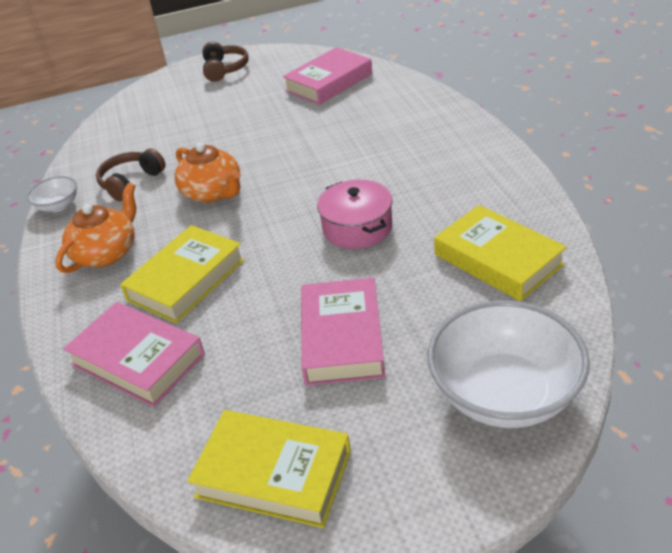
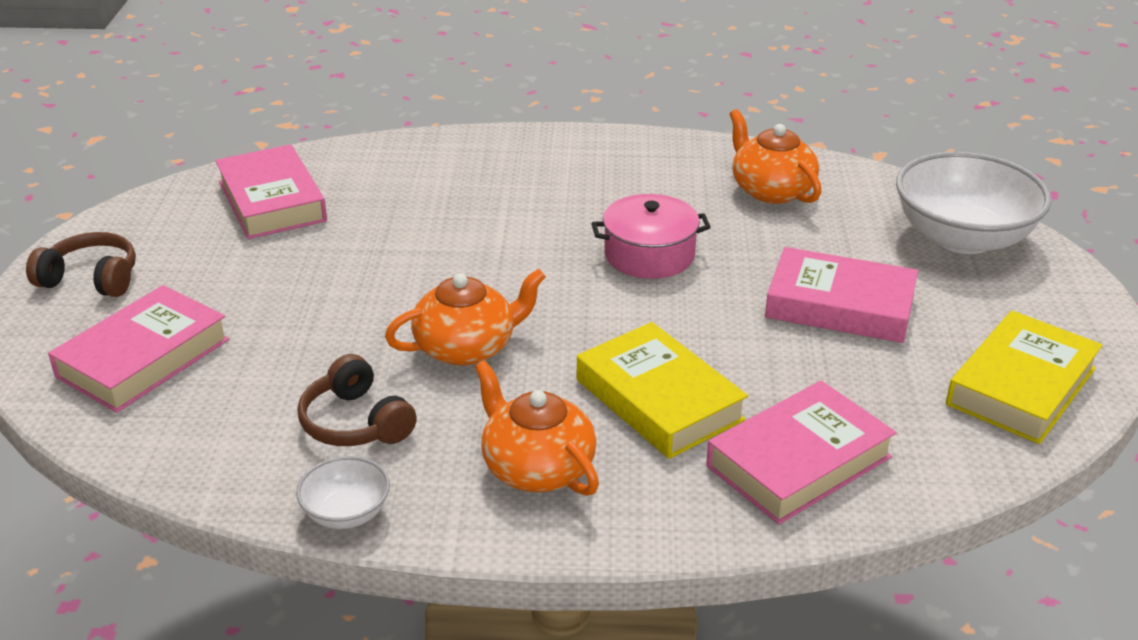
camera: 75 degrees left, 5 degrees down
(165, 108) = (143, 358): none -> pink book
(498, 259) = (771, 190): yellow book -> orange teapot

